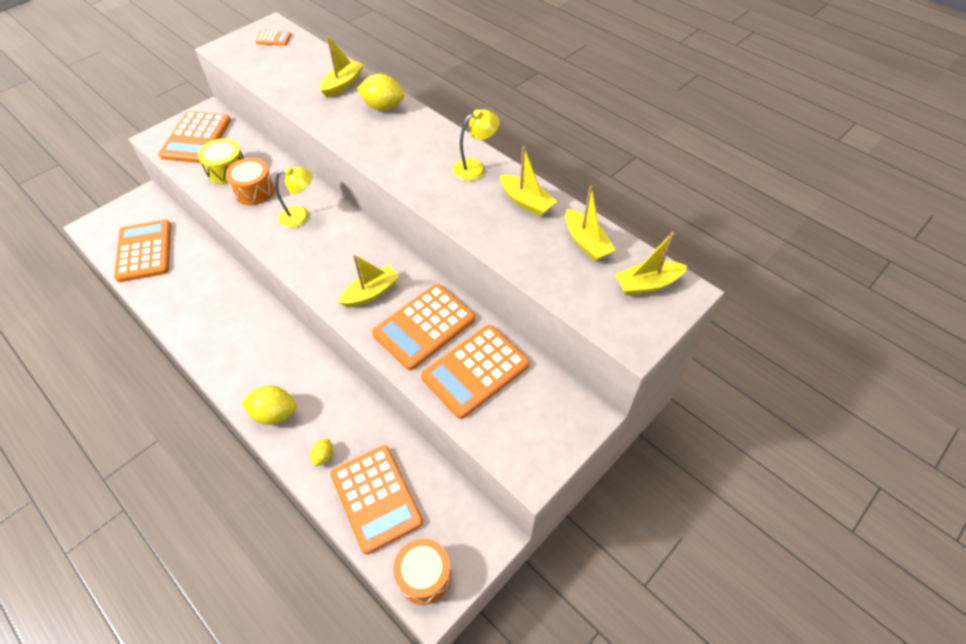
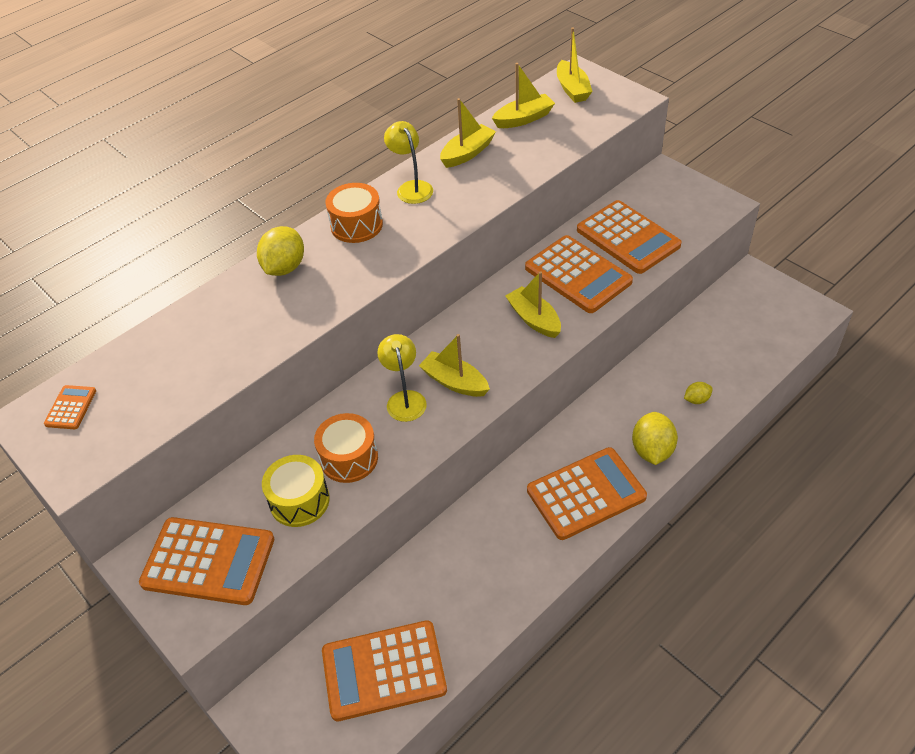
camera: 85 degrees left, 5 degrees down
(324, 456) = (696, 400): yellow lemon -> yellow lemon turned 45 degrees counterclockwise
(343, 84) = (223, 311): yellow boat -> yellow boat (454, 382)
(376, 498) = (733, 354): orange calculator -> orange calculator (586, 494)
(424, 575) = (796, 316): orange drum -> orange drum (356, 225)

